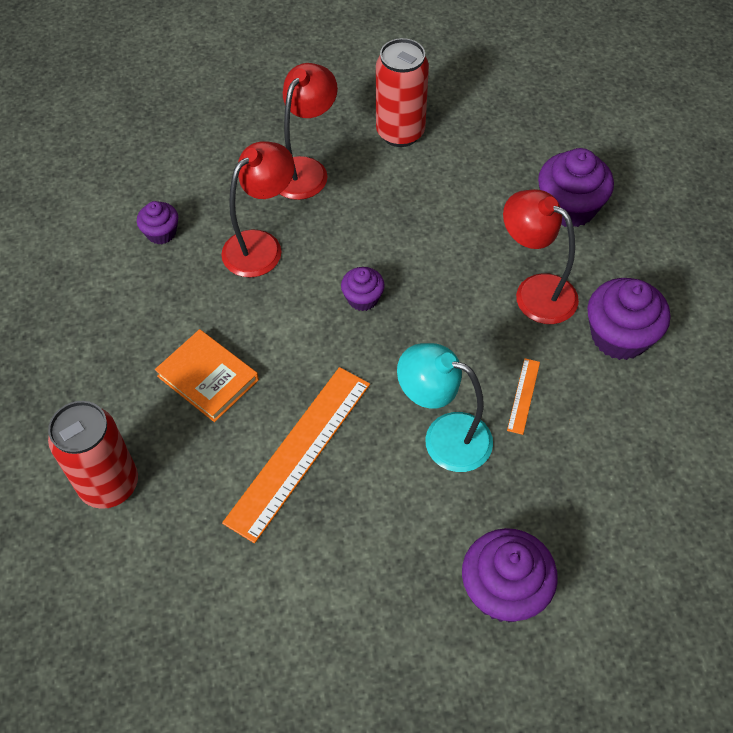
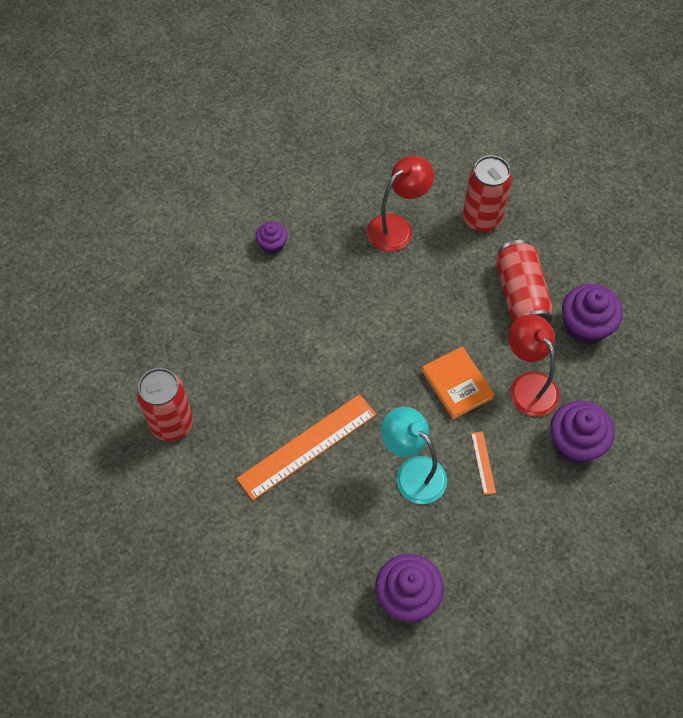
camera: 20 degrees right, 5 degrees up
(208, 378) = (265, 369): orange book -> orange book (457, 384)
(261, 246) = (340, 279): red lamp -> none
(363, 298) = (397, 347): purple cupcake -> none
(481, 198) = (520, 295): none -> red can
(523, 396) = (483, 462): orange ruler -> orange ruler turned 45 degrees counterclockwise

